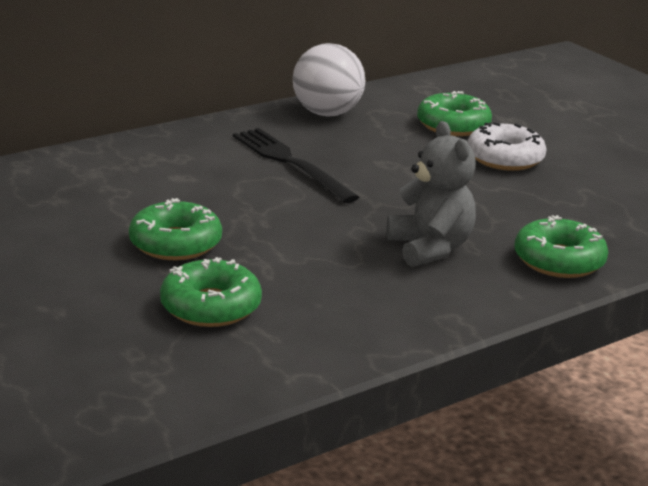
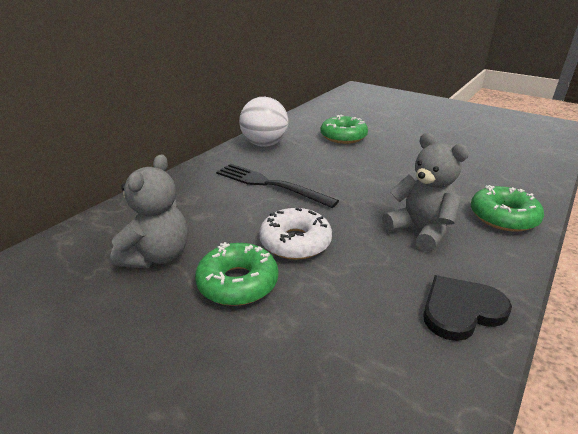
camera: 20 degrees left, 5 degrees up
(108, 203) = (157, 256): none -> grey teddy bear
(211, 306) = (316, 349): green donut -> none
(388, 318) = (461, 310): none -> black heart
(505, 158) = (392, 151): white donut -> white donut (295, 242)

